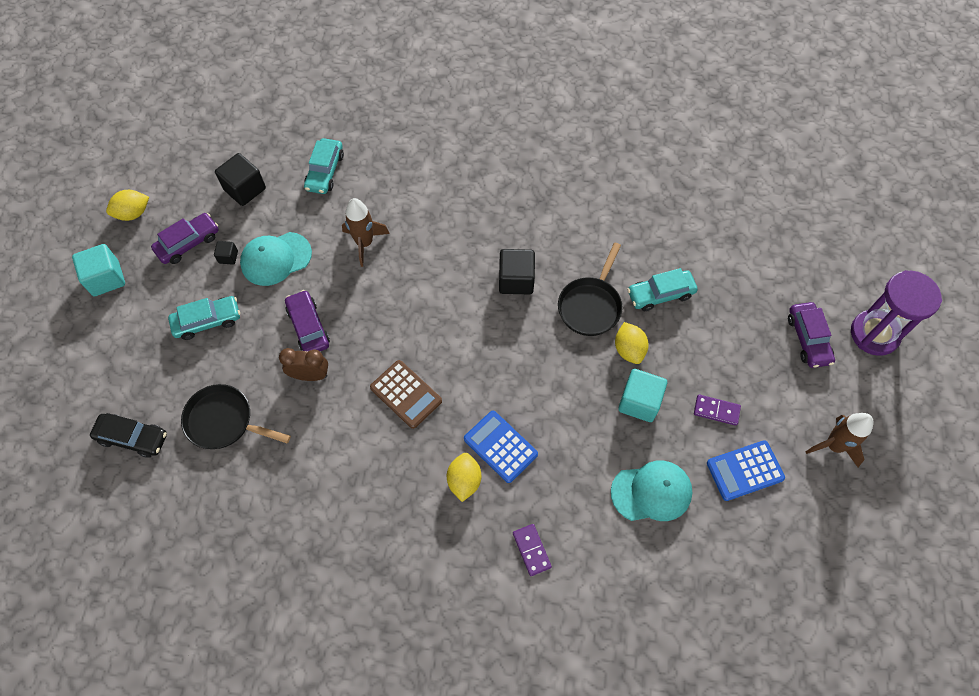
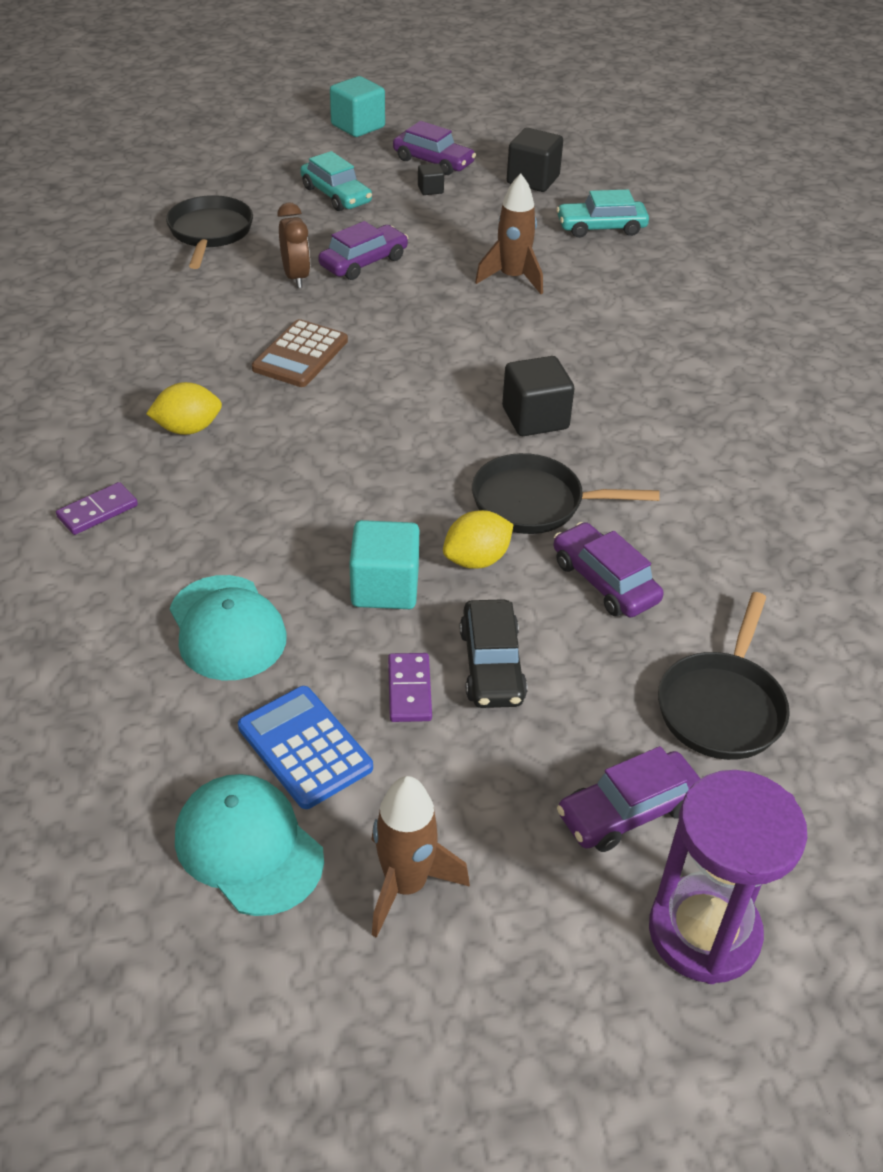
camera: 70 degrees right, 20 degrees down
(133, 213) = (451, 122): yellow lemon -> none
(133, 438) = (169, 183): black car -> black car (491, 665)
(276, 259) = (447, 220): turquoise cap -> turquoise cap (248, 847)
(500, 446) = (252, 452): blue calculator -> none
(660, 294) = (604, 581): turquoise car -> purple car
(754, 276) = (721, 706): none -> black pan

